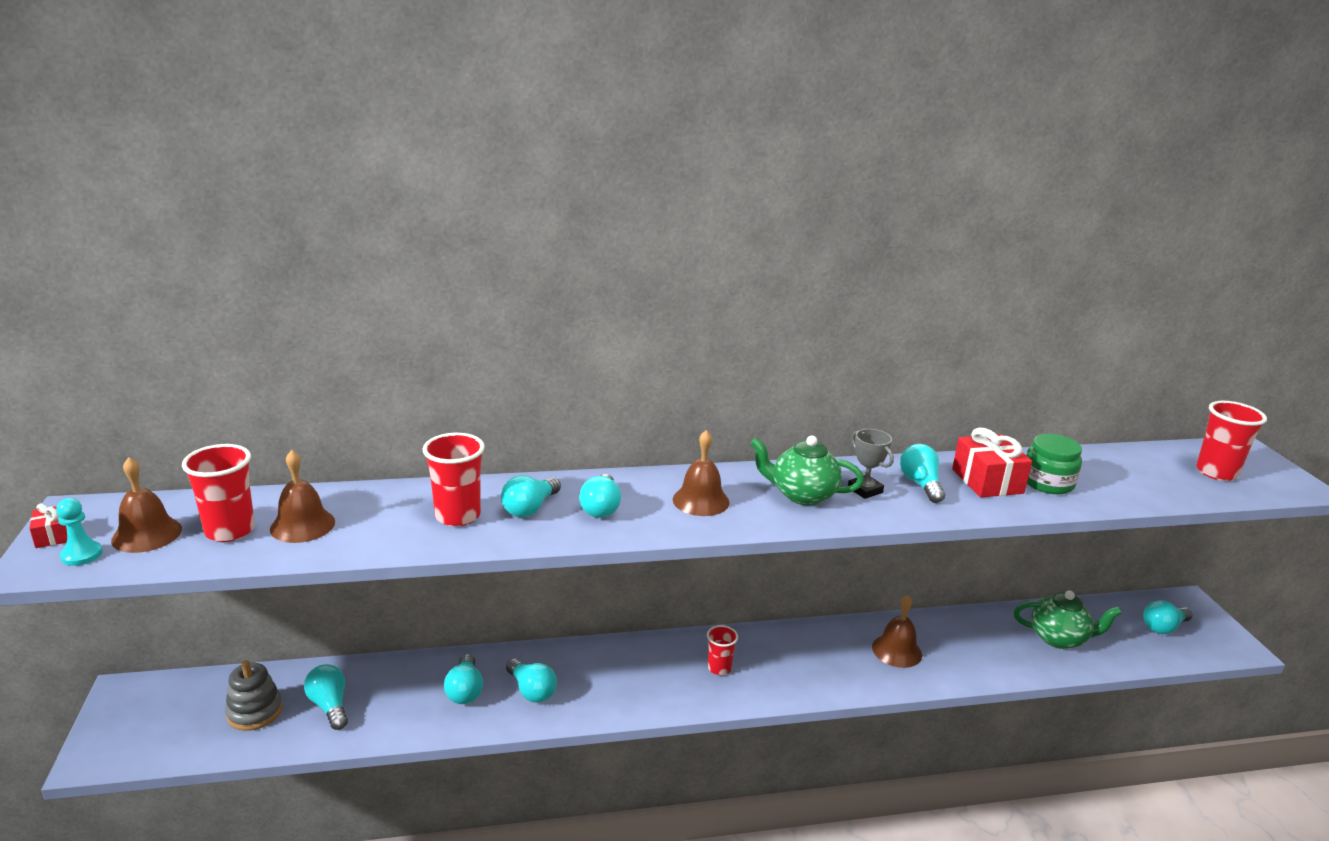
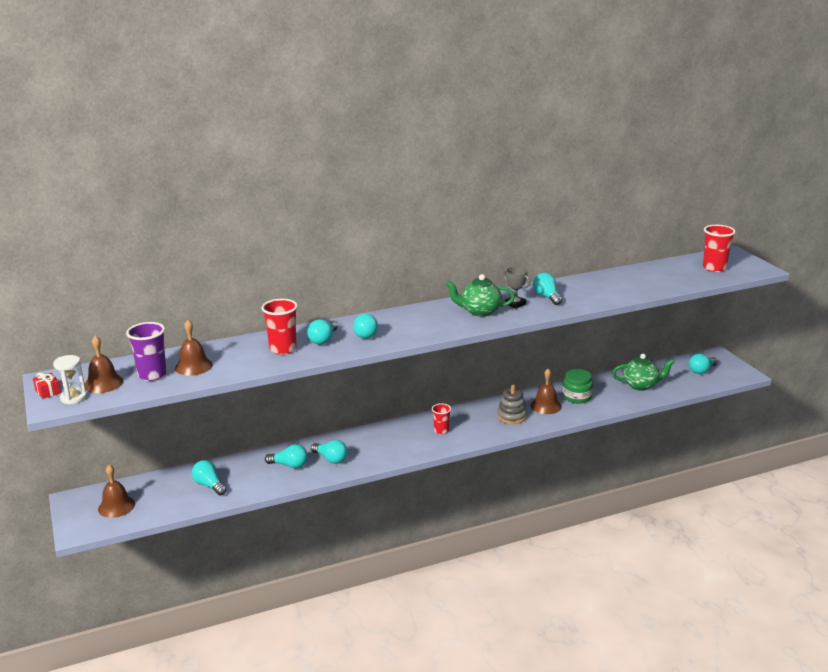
camera: 10 degrees left, 0 degrees up
(81, 555) = (73, 398): turquoise pawn -> white hourglass
(230, 531) = (152, 375): red cup -> purple cup
(255, 712) = (163, 495): grey stacking toy -> grey stacking toy (512, 416)
(465, 690) = (289, 465): turquoise light bulb -> turquoise light bulb turned 60 degrees counterclockwise
(701, 500) = (422, 322): brown bell -> brown bell (116, 506)
(987, 481) = (584, 290): red gift -> none
(1047, 483) = (619, 286): green jar -> green jar (577, 397)

